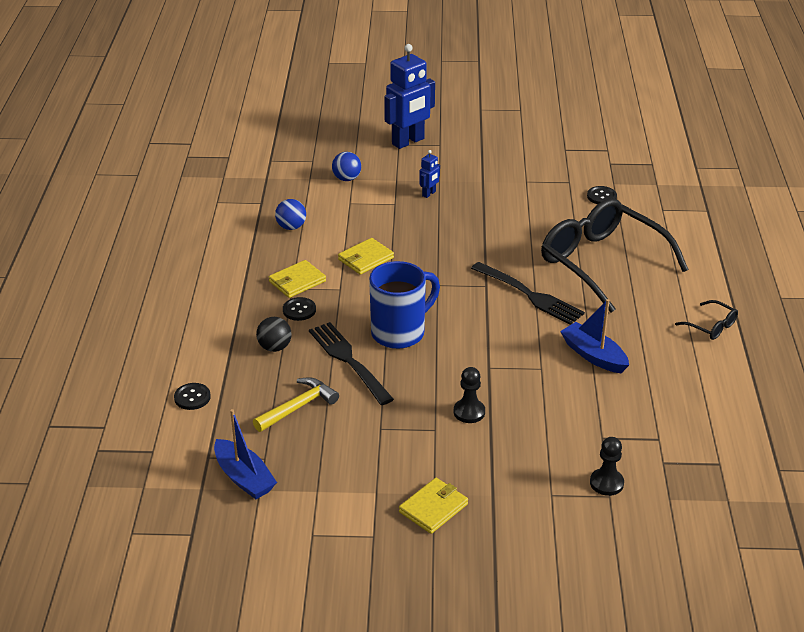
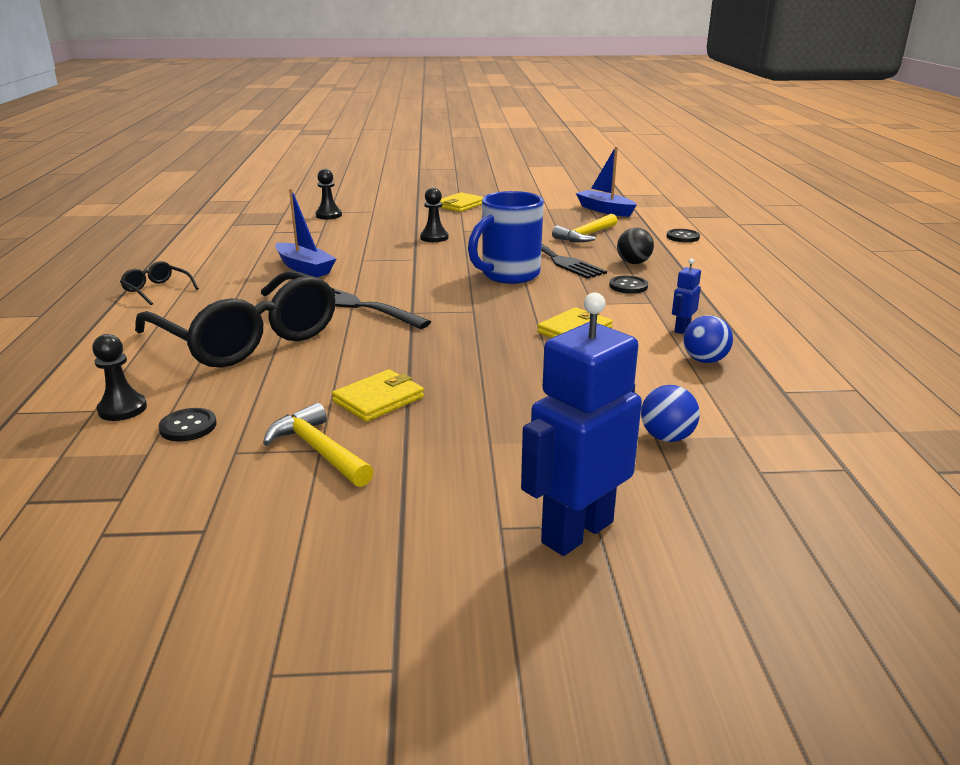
camera: 175 degrees right, 10 degrees down
(297, 281) = (649, 307): yellow wallet -> yellow wallet (378, 399)
(429, 194) = (504, 417): blue robot -> blue robot (682, 329)
(526, 180) = (318, 450): none -> yellow hammer
(646, 209) = (122, 409): none -> black pawn

